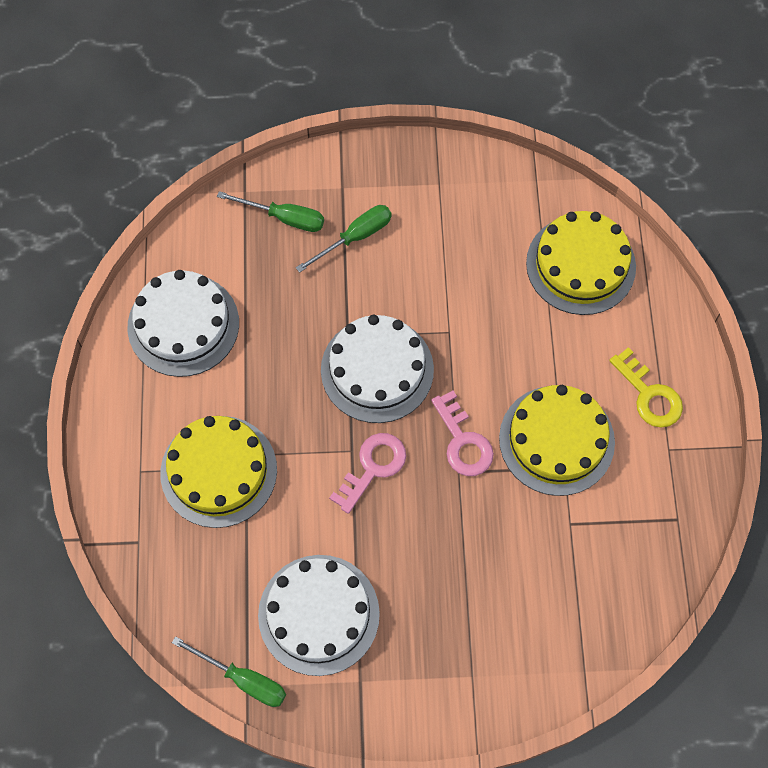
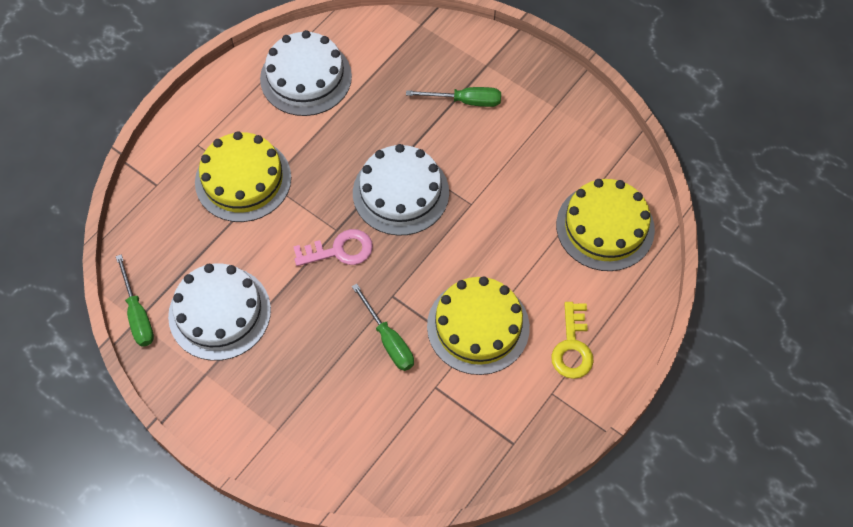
camera: 40 degrees right, 5 degrees down
(284, 218) = (430, 57): green screwdriver -> green screwdriver (388, 340)
(463, 441) = (414, 279): pink key -> none

